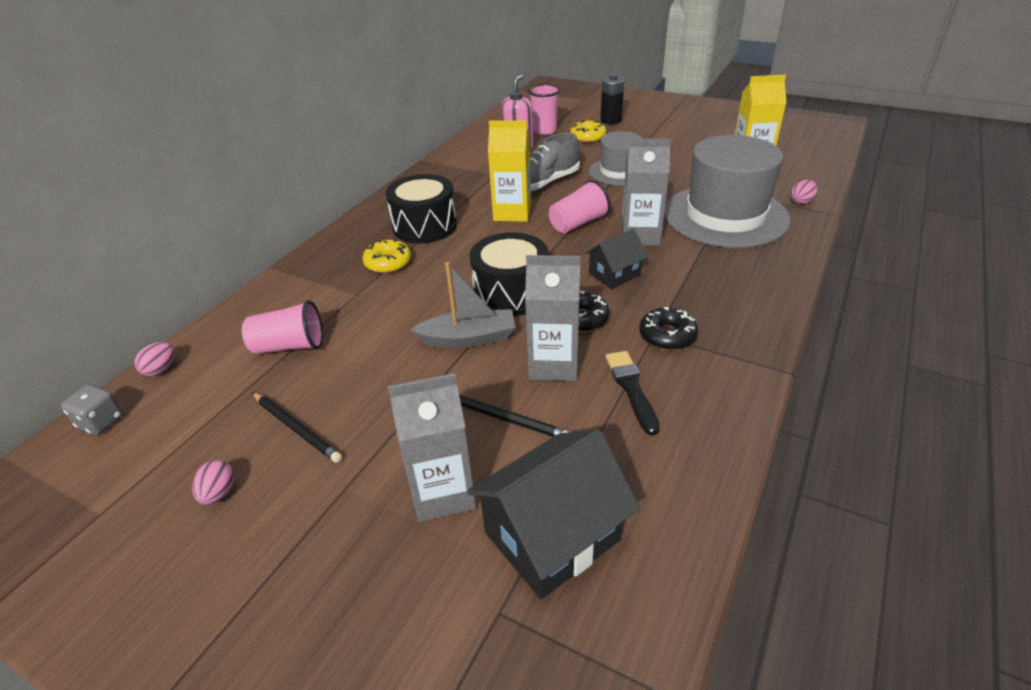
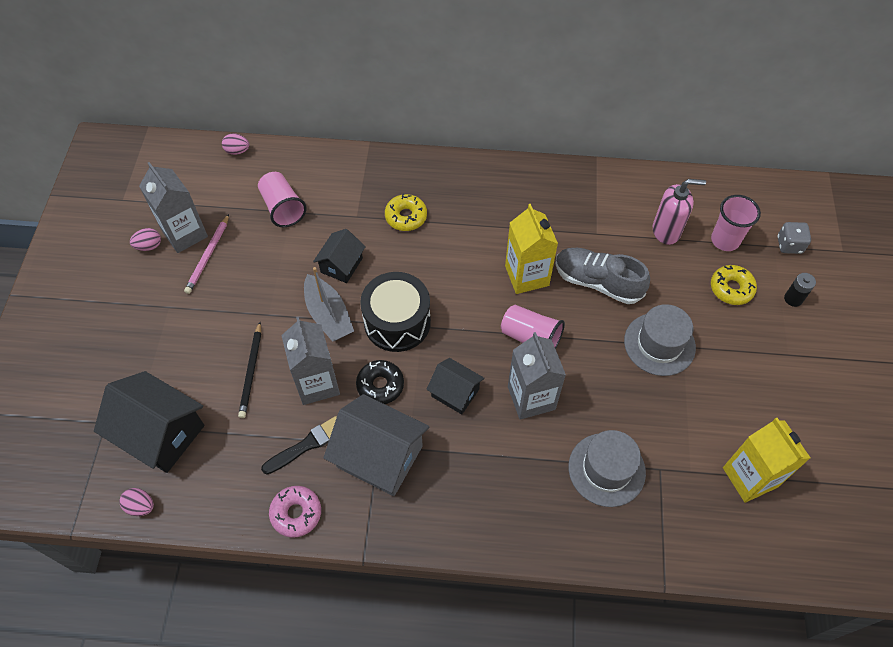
camera: 65 degrees right, 20 degrees up
(101, 422) = (185, 152): grey dice -> grey dice (789, 245)
(296, 428) = (208, 256): black pencil -> pink pencil
(410, 316) = (341, 265): none -> black house
(425, 226) = (473, 217): black drum -> none
(443, 492) = (178, 361): grey carton -> grey carton (185, 234)
(611, 120) = (793, 299): black battery -> black battery, size x0.66
(667, 336) = (379, 456): black donut -> grey house
(720, 415) = (296, 513): none -> pink donut
(725, 216) = (606, 469): grey hat -> grey hat, size x0.57
(801, 202) = (675, 545): pink egg -> pink egg (141, 506)

